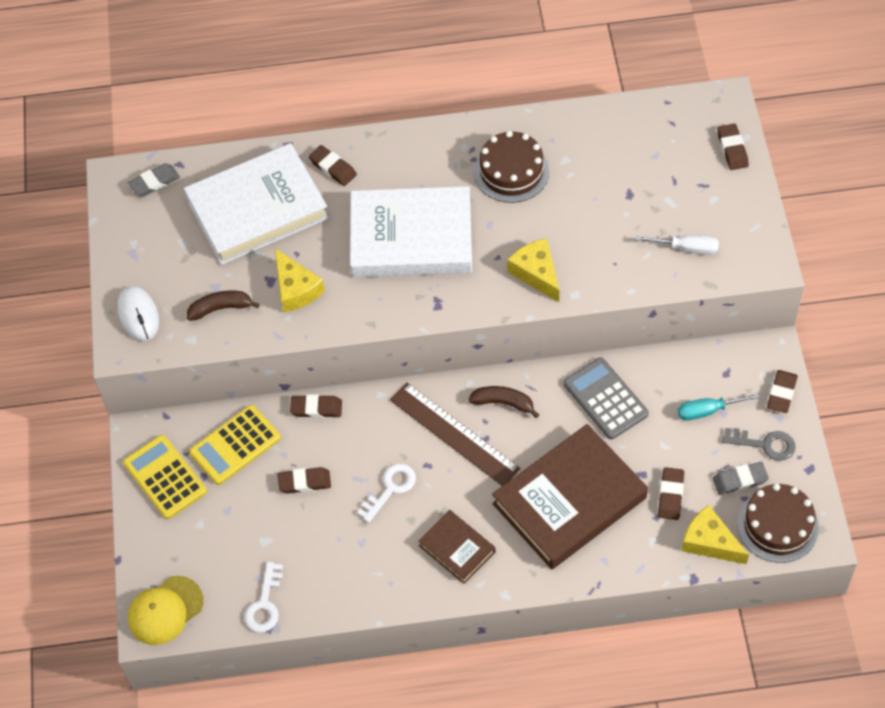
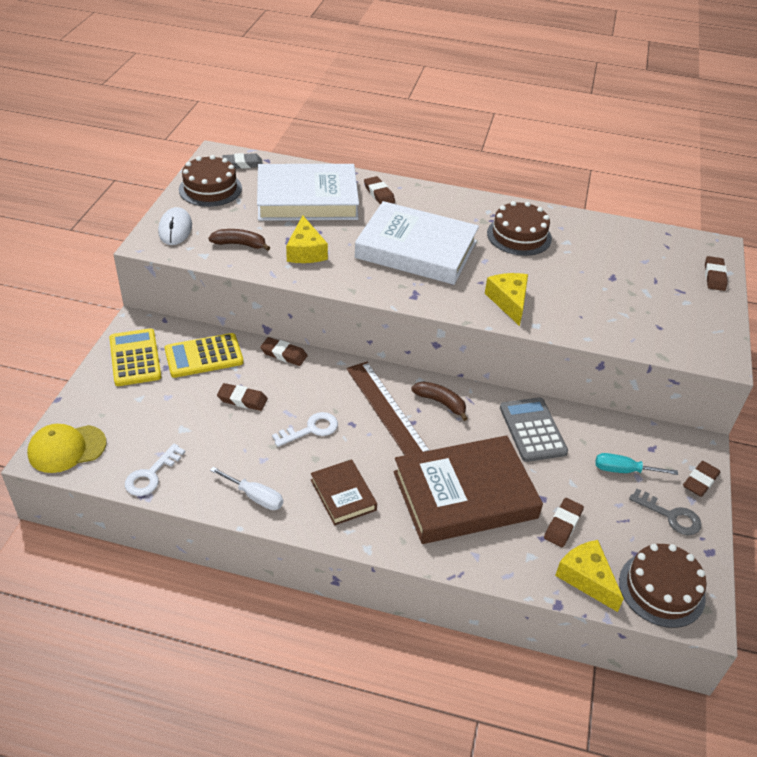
camera: 15 degrees right, 15 degrees down
(140, 237) = (210, 189): none -> brown cake
(687, 248) = (650, 326): white screwdriver -> white screwdriver (255, 497)
(740, 480) = (635, 536): grey eraser -> none

